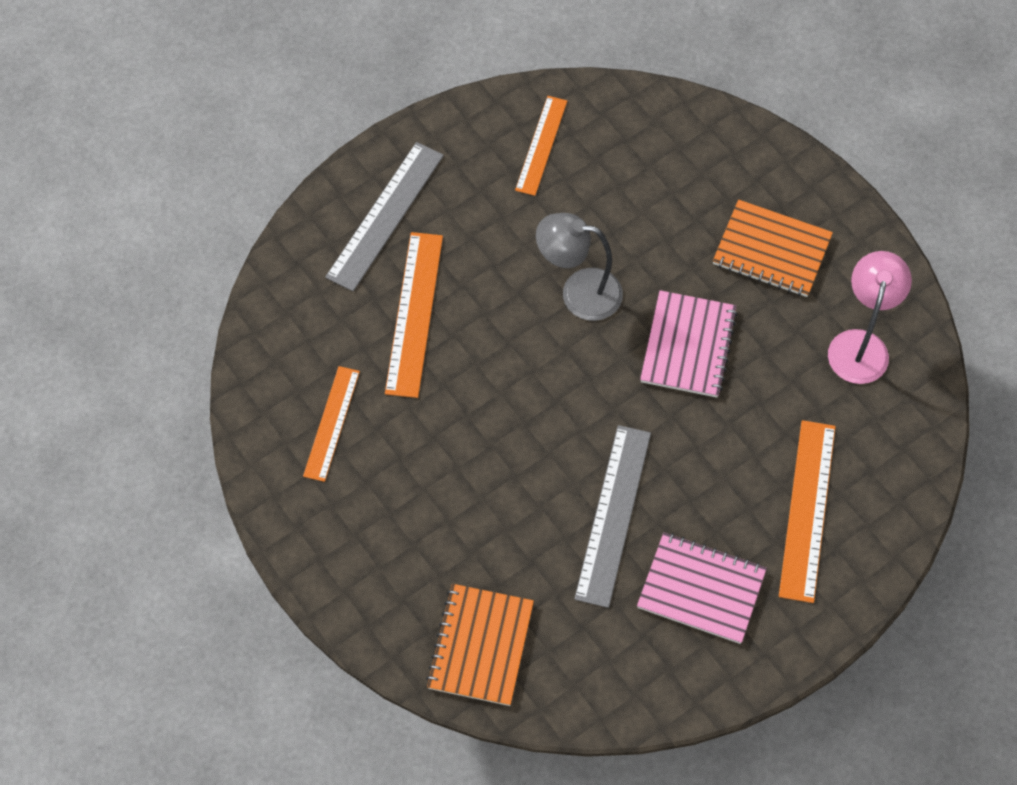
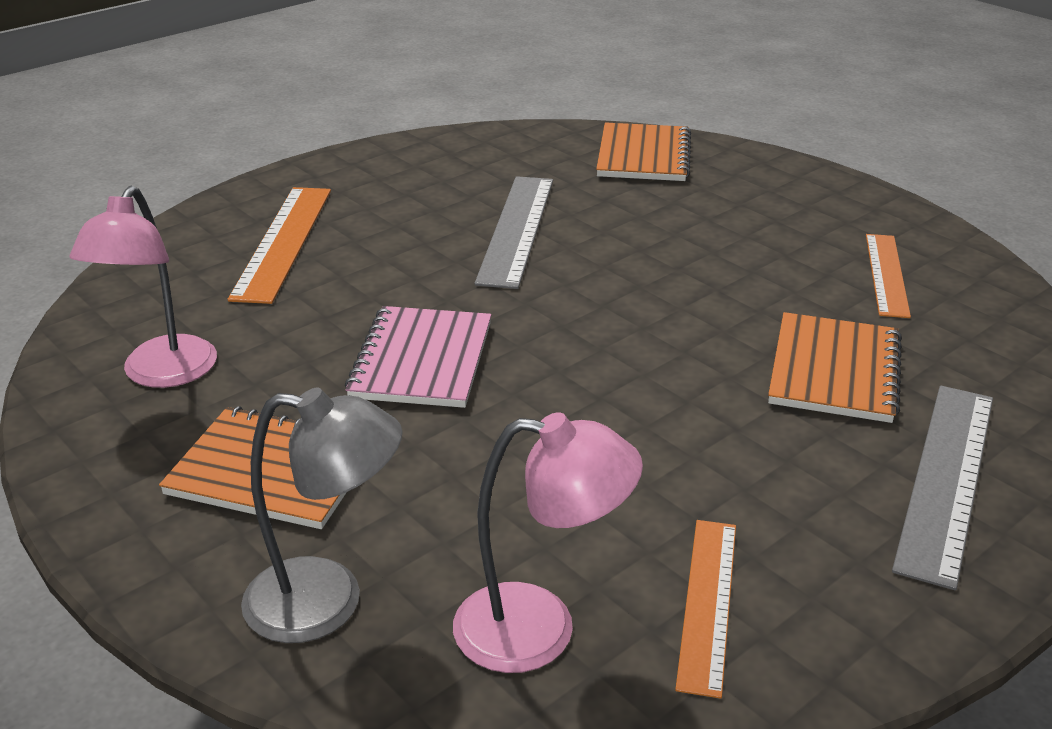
camera: 175 degrees right, 30 degrees down
(414, 313) = (834, 371): orange ruler -> orange notebook
(578, 292) = (592, 405): grey lamp -> grey lamp (327, 602)
(625, 136) = (540, 629): none -> pink lamp
(701, 589) = (415, 192): pink notebook -> none

